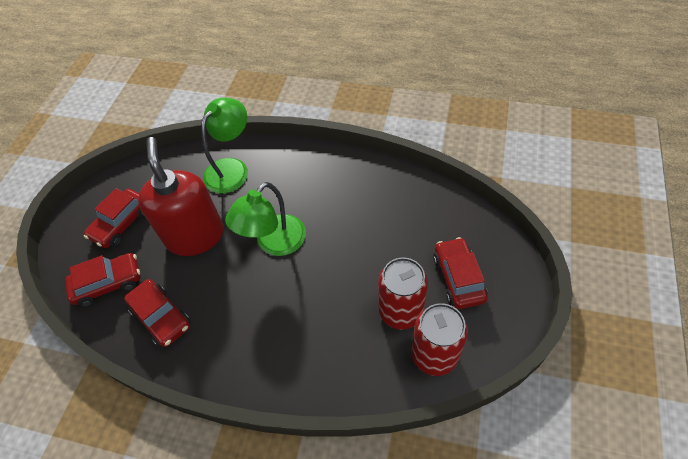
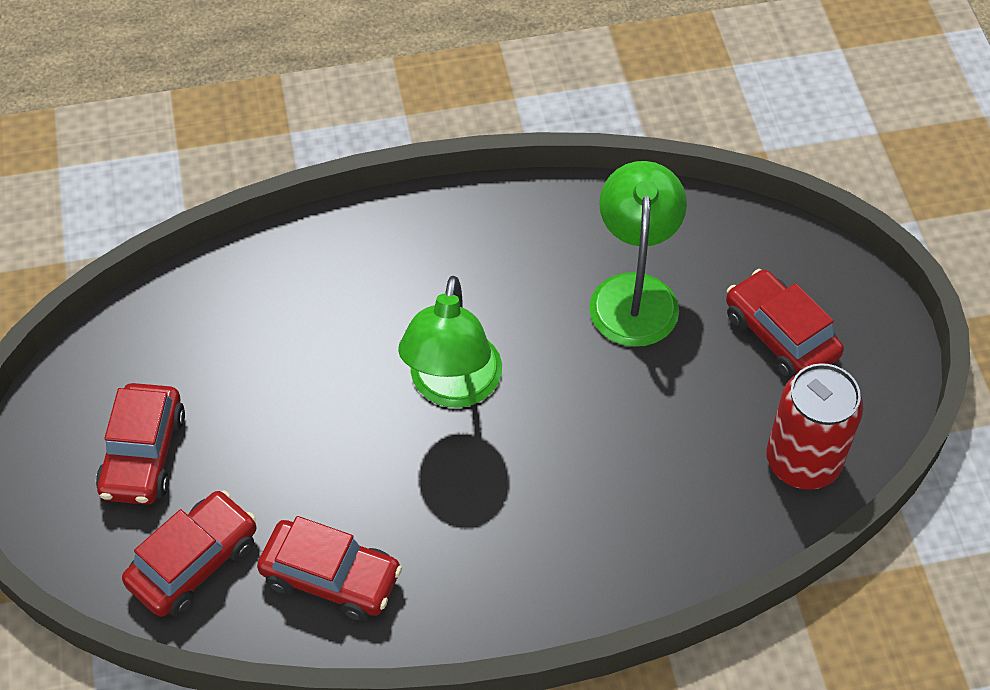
camera: 30 degrees left, 0 degrees up
(195, 236) = (301, 425): red soap dispenser -> none
(231, 168) = (290, 284): green lamp -> green lamp (634, 293)
(400, 311) = (719, 418): red can -> none

